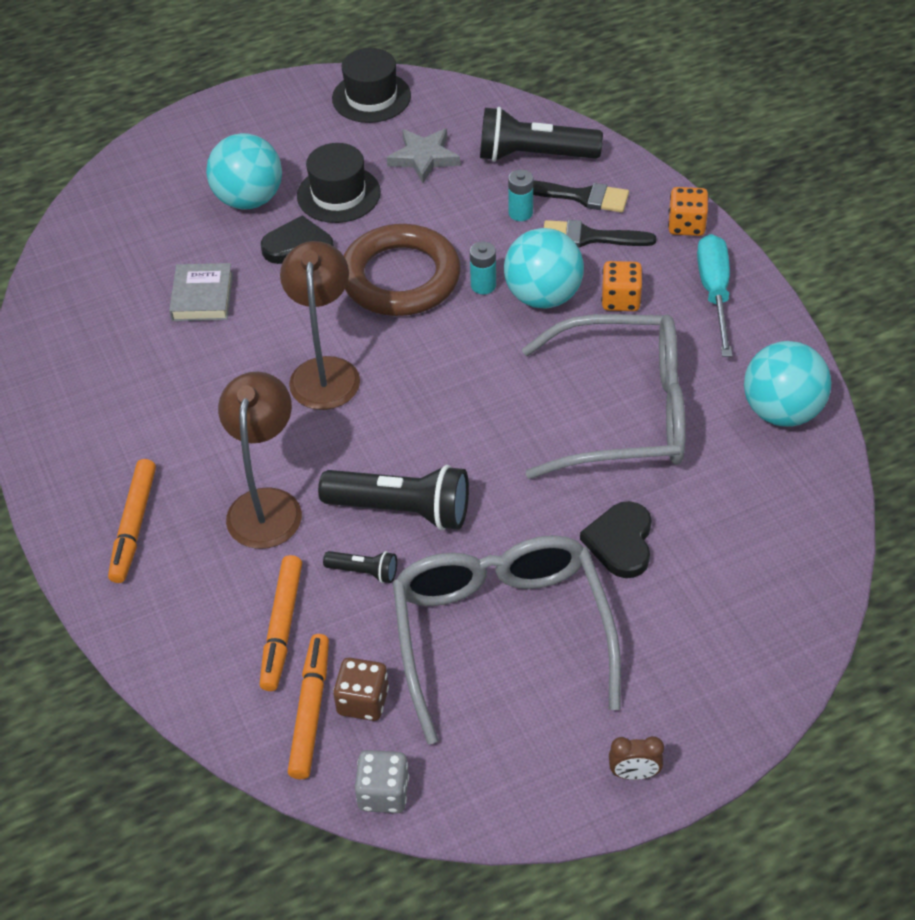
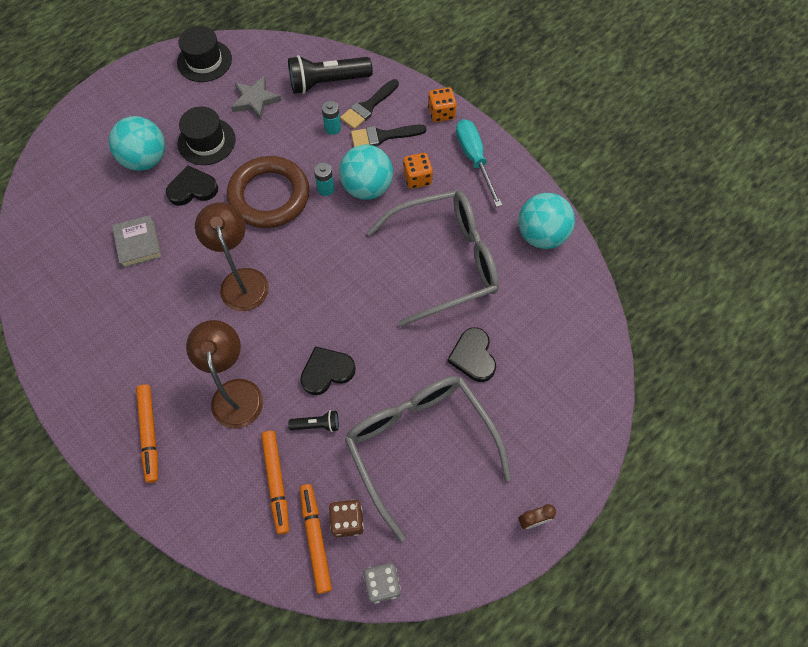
camera: 20 degrees left, 15 degrees up
(402, 510) = (327, 371): black flashlight -> black heart
(581, 196) = (368, 107): black brush -> black brush turned 135 degrees clockwise

